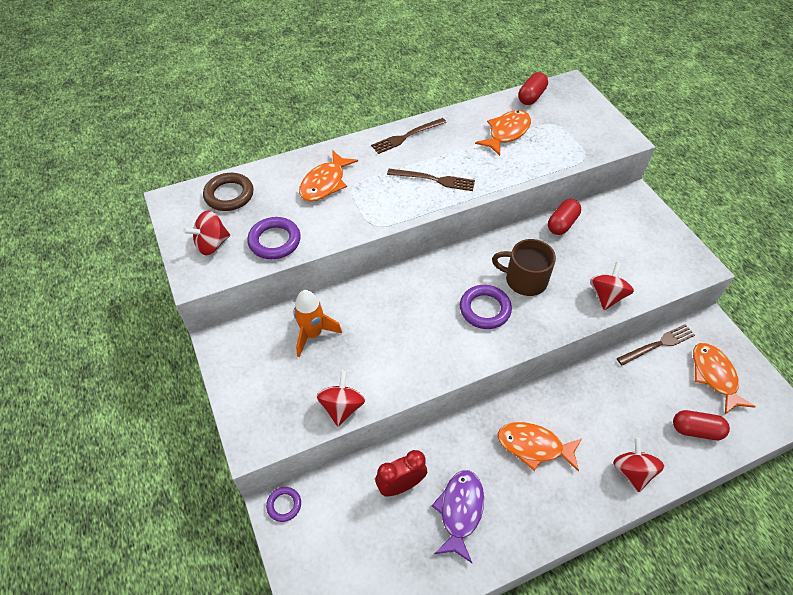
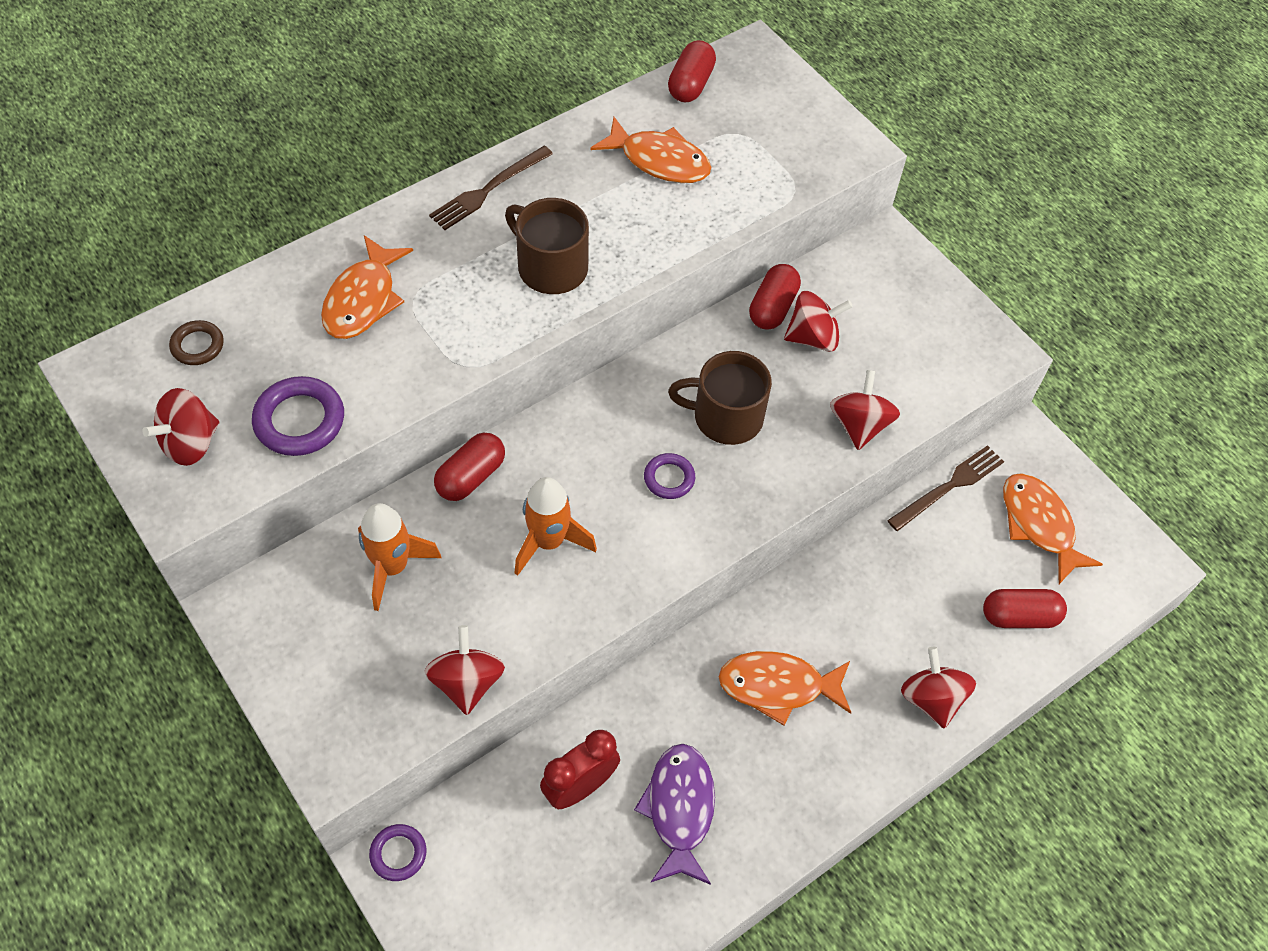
camera: 15 degrees left, 5 degrees up
(229, 195) = (197, 346): brown ring -> brown ring, size x0.60
(368, 291) = (471, 476): none -> red capsule
(406, 334) = (548, 542): none -> orange rocket
(434, 180) = (551, 267): brown fork -> brown mug
(485, 309) = (669, 478): purple ring -> purple ring, size x0.60
(507, 133) = (659, 160): orange fish -> orange fish turned 90 degrees clockwise
(584, 243) = (813, 337): none -> red spinning top

